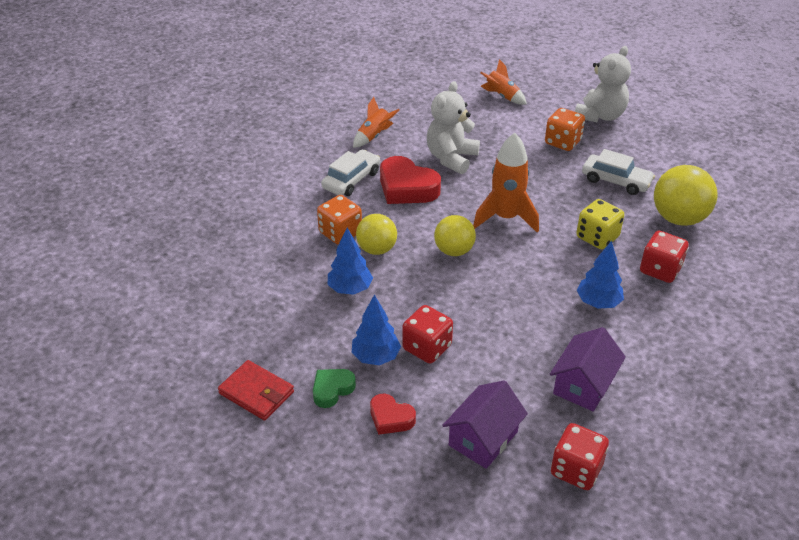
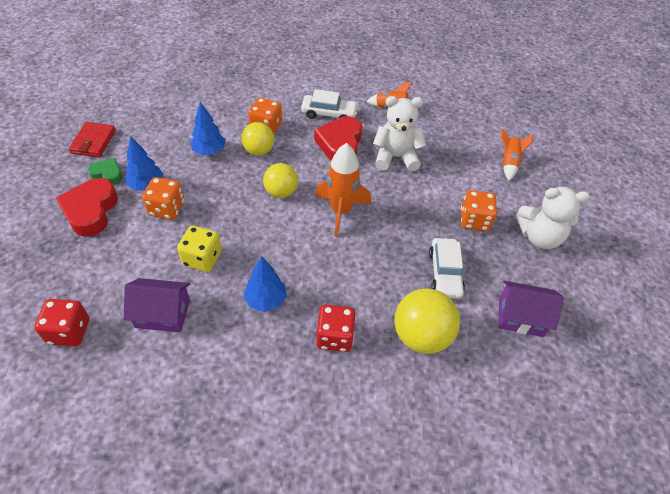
camera: 60 degrees right, 10 degrees up
(390, 418) = (91, 211): red heart -> red heart, size x1.78
(427, 347) = (167, 209): red dice -> orange dice
(483, 438) = (86, 266): purple house -> purple house (521, 317)
(597, 237) = (353, 279): yellow dice -> yellow dice (202, 258)

